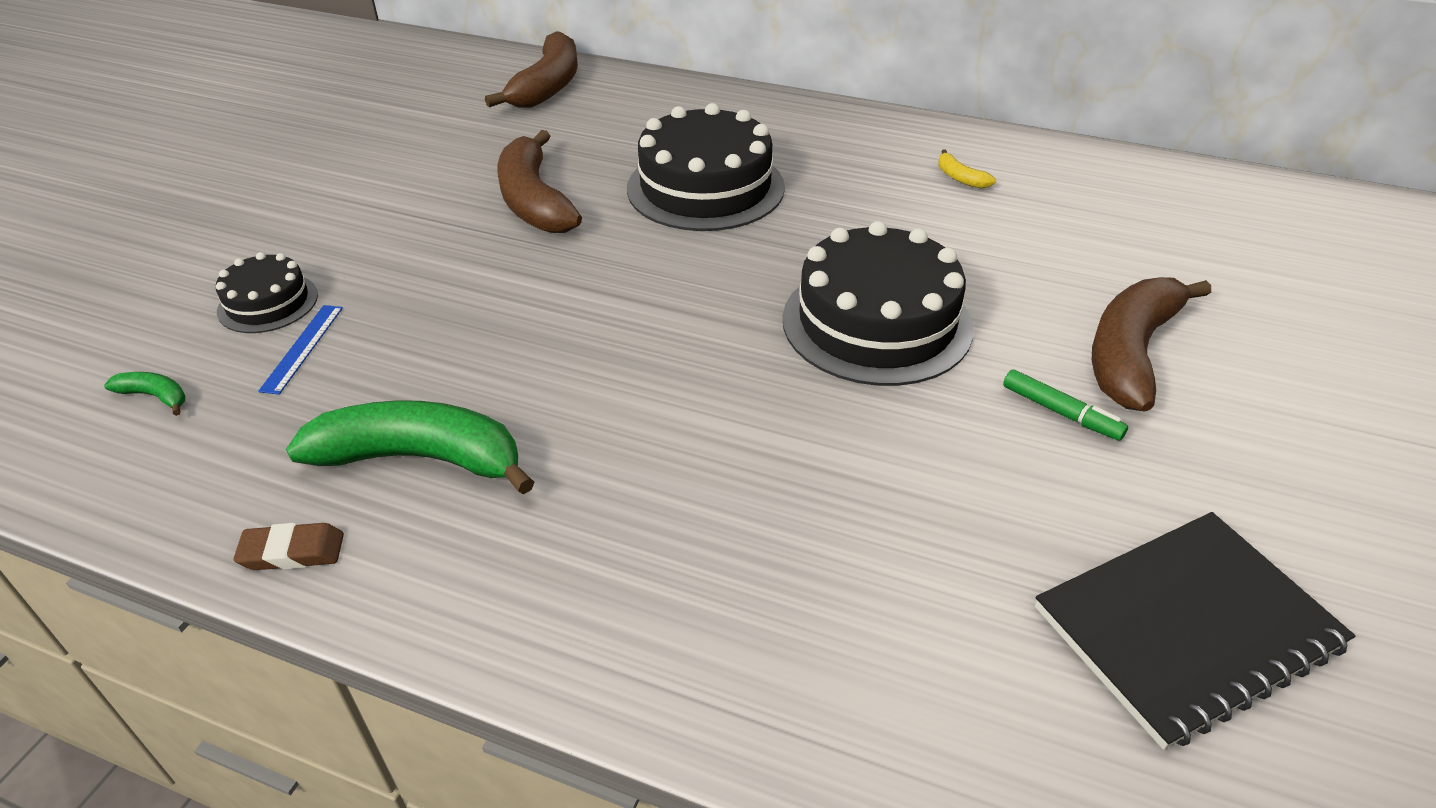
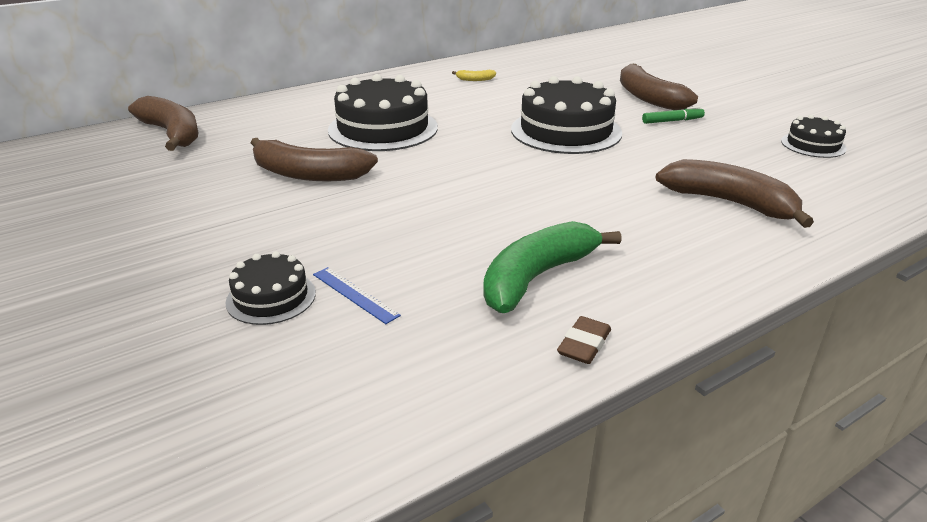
camera: 55 degrees left, 10 degrees down
(155, 396) = (326, 375): green banana -> none
(796, 574) = (729, 203): none -> brown banana
(1186, 627) = (813, 145): black notebook -> black cake

